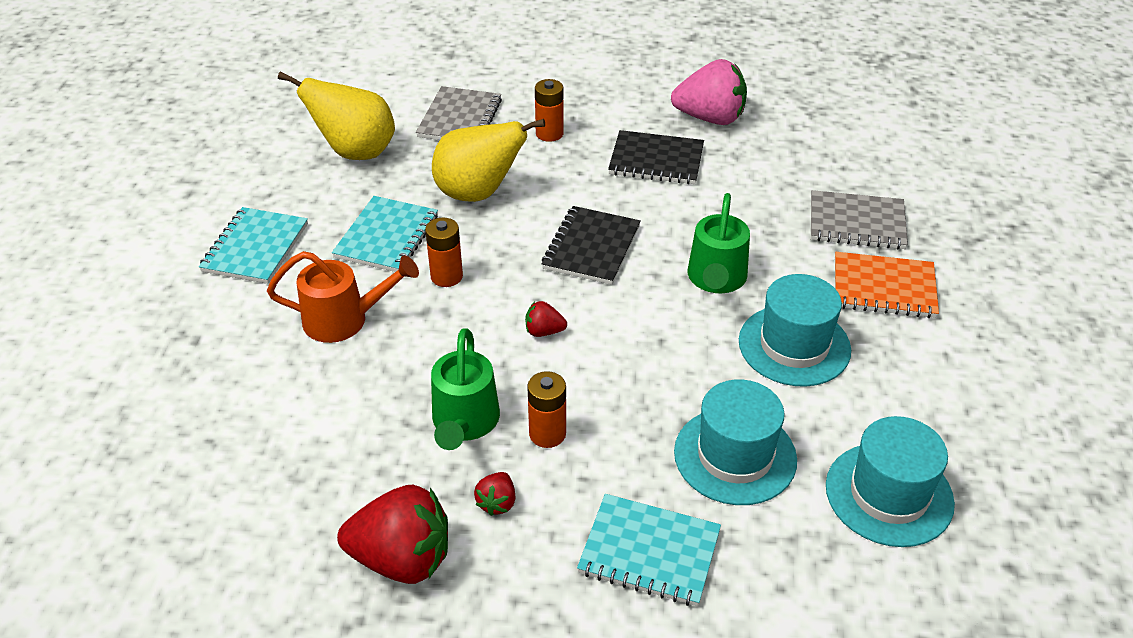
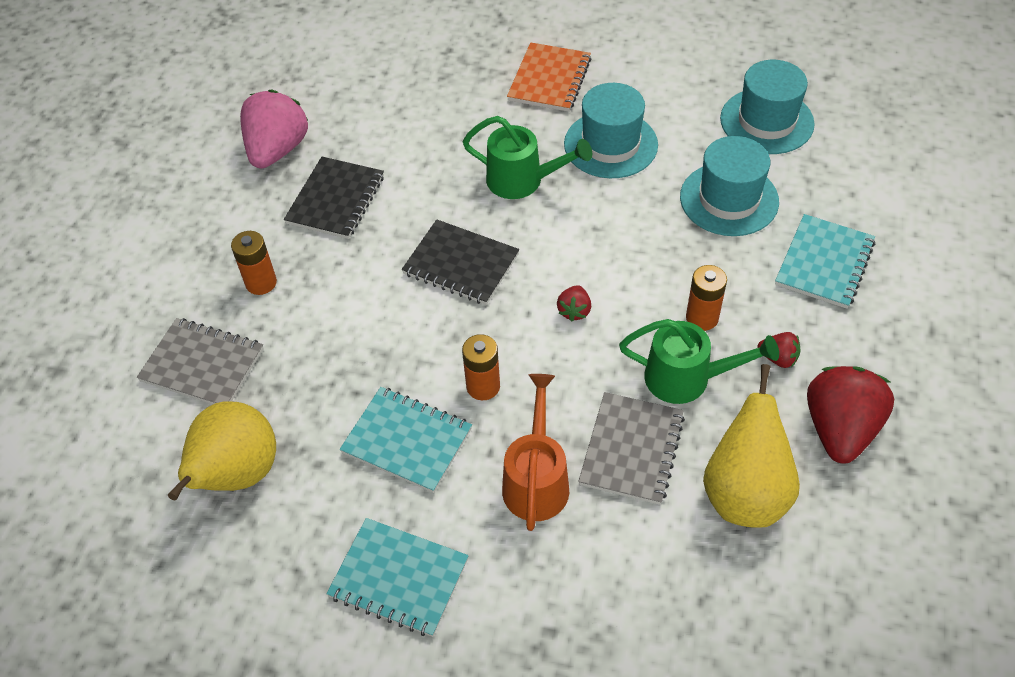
camera: 80 degrees left, 10 degrees up
(478, 193) = (351, 353): yellow pear -> yellow pear (745, 493)
(856, 223) = (464, 79): grey notebook -> grey notebook (631, 449)

